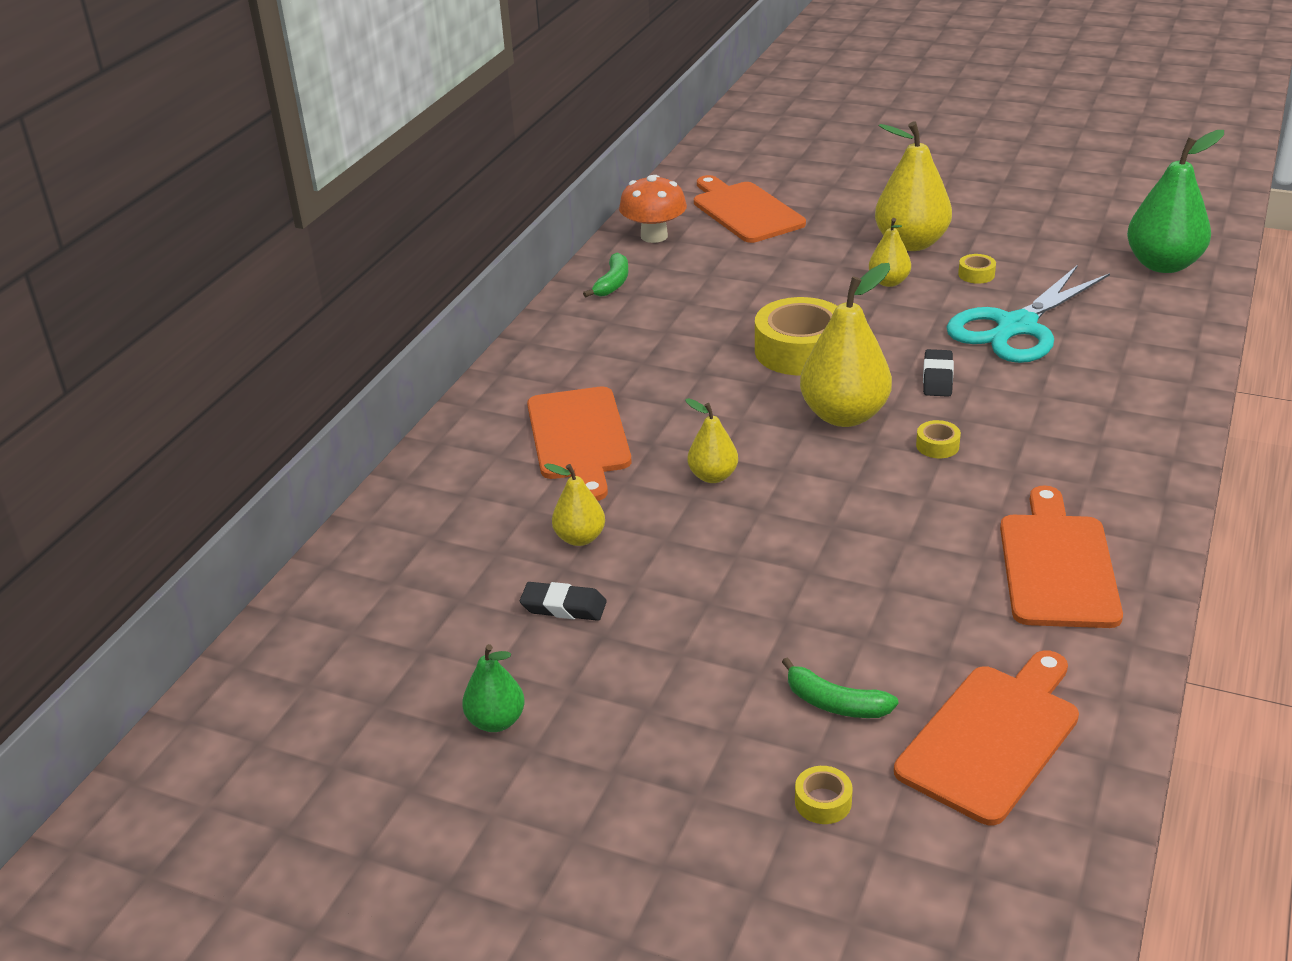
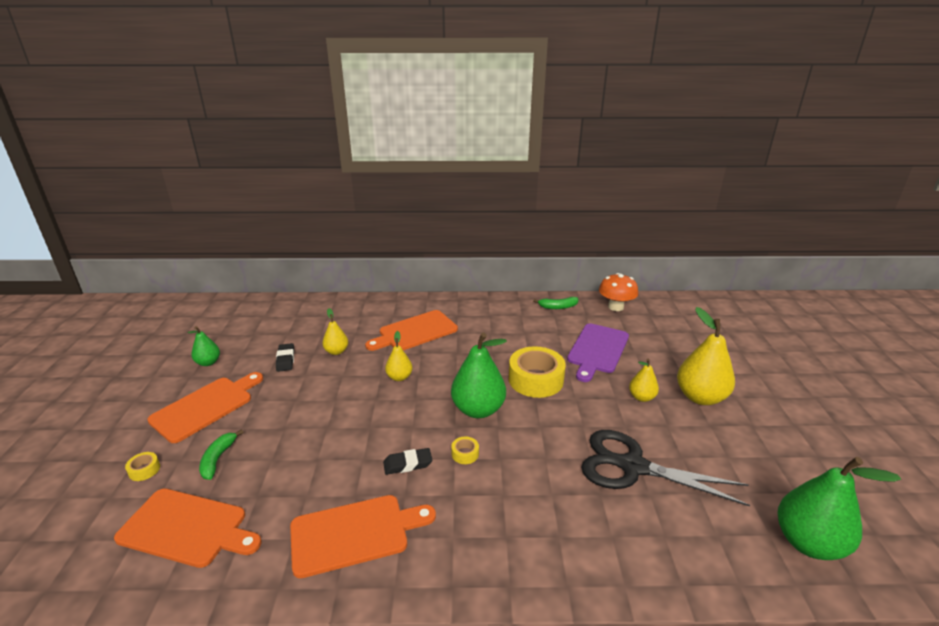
camera: 65 degrees right, 5 degrees down
(745, 211) = (673, 328): orange cutting board -> orange cutting board (206, 407)
(759, 283) = (597, 350): none -> purple cutting board
(844, 415) = (478, 410): yellow pear -> green pear
(937, 378) = (542, 440): black eraser -> black eraser (408, 464)
(976, 274) = (687, 434): yellow tape -> none
(1016, 327) = (633, 466): turquoise scissors -> black scissors

